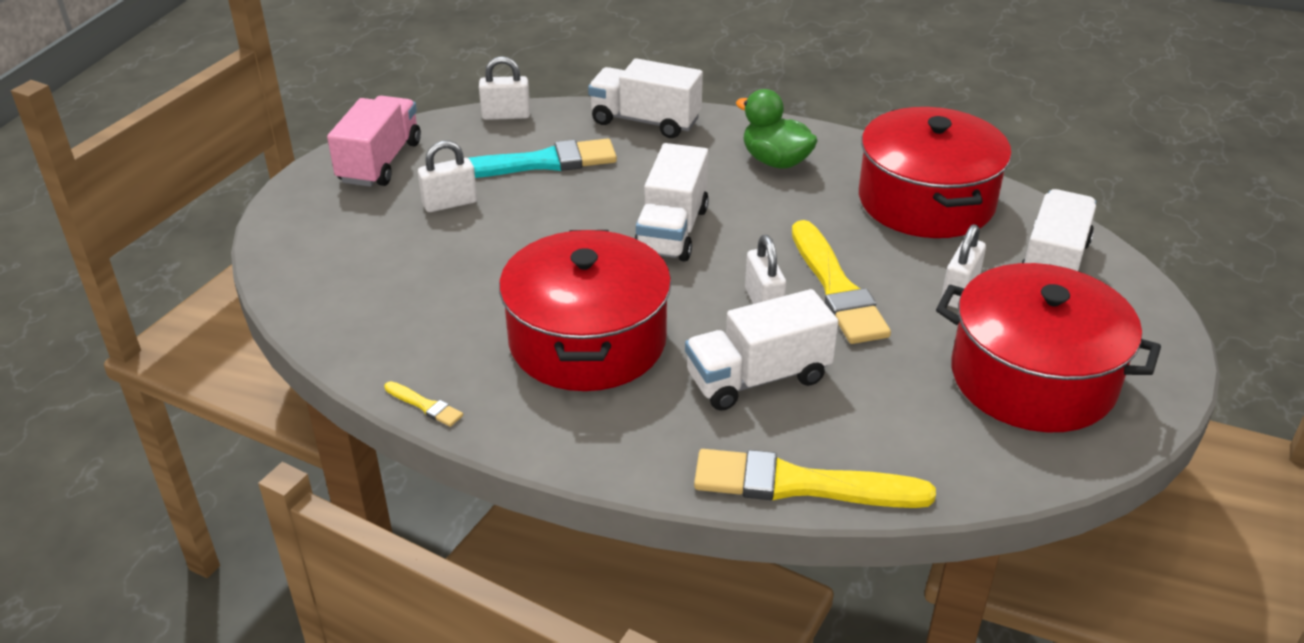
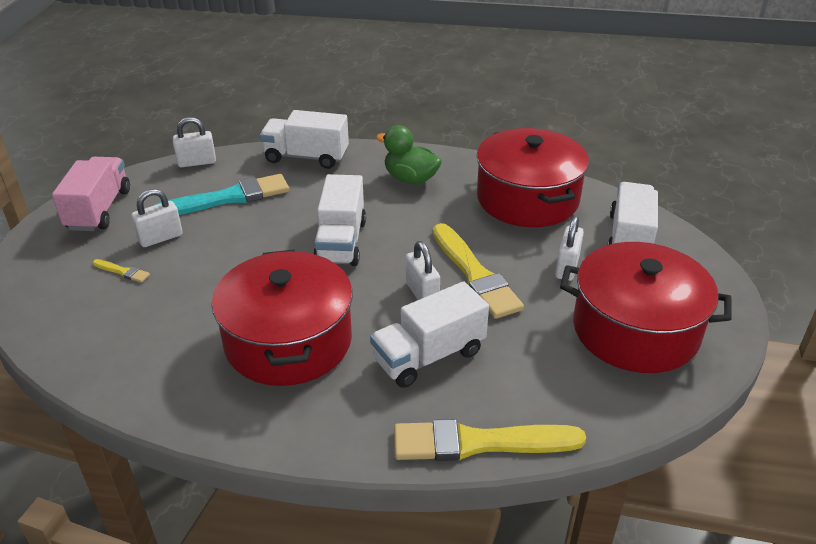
camera: 10 degrees left, 0 degrees up
(425, 405) = (160, 415): yellow brush -> yellow brush (122, 272)

